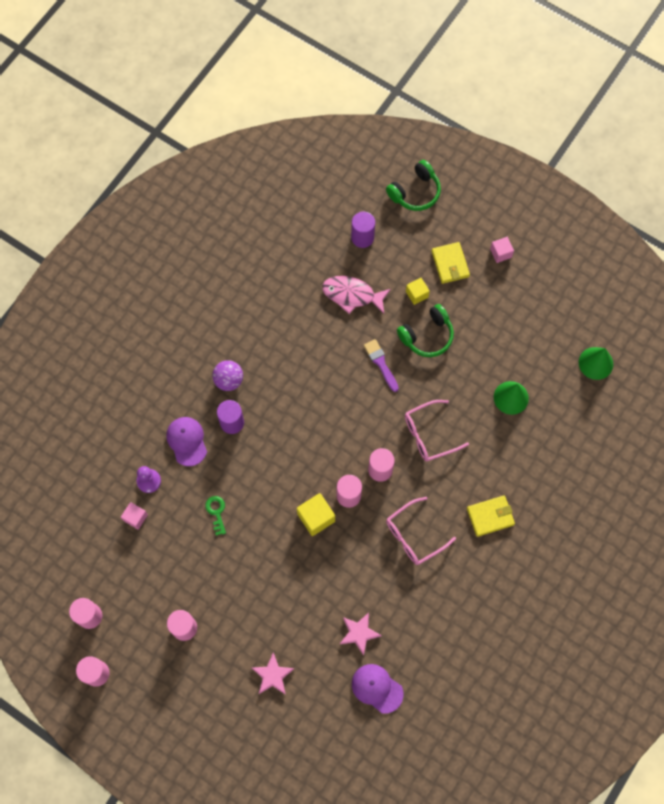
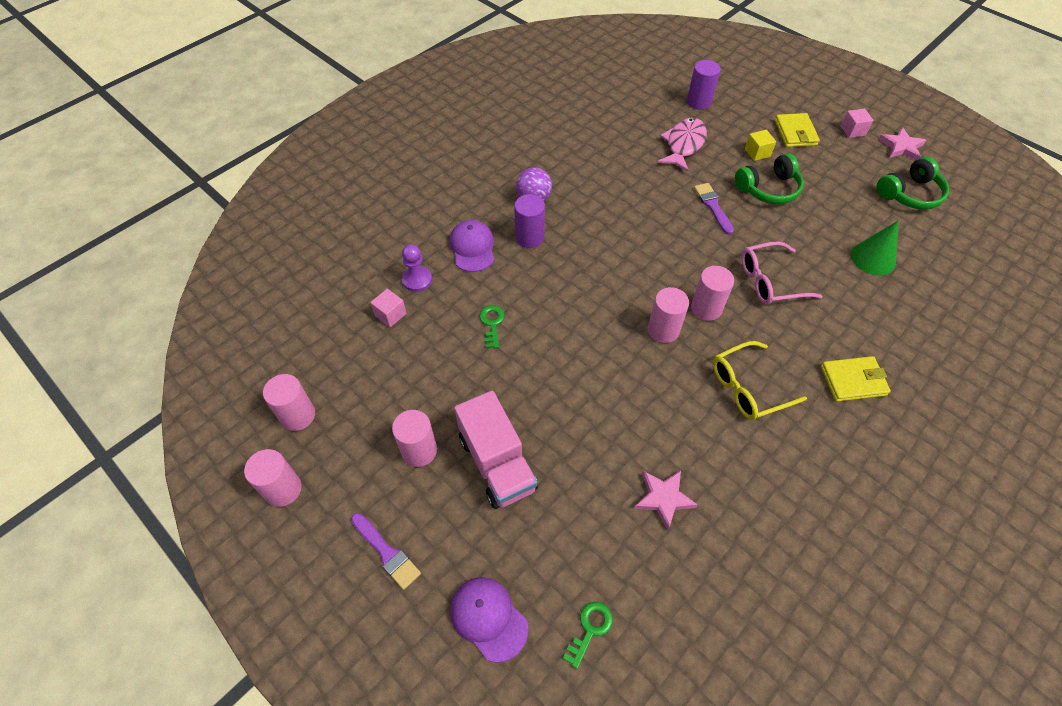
camera: 10 degrees right, 15 degrees down
(179, 704) = (387, 552): none -> purple brush
(241, 627) = (497, 463): none -> pink truck
(272, 675) = (530, 535): pink star -> pink star (901, 147)
(316, 517) = (618, 348): yellow cube -> none
(319, 729) = (590, 629): none -> green key
(352, 295) = (684, 145): pink fish -> pink fish turned 90 degrees clockwise
(377, 688) = (685, 582): purple cap -> purple cap (488, 618)
(414, 535) = (748, 387): pink glasses -> yellow glasses
(415, 192) = (757, 75): green headphones -> green headphones (910, 194)
(595, 363) = (977, 239): green cone -> none

